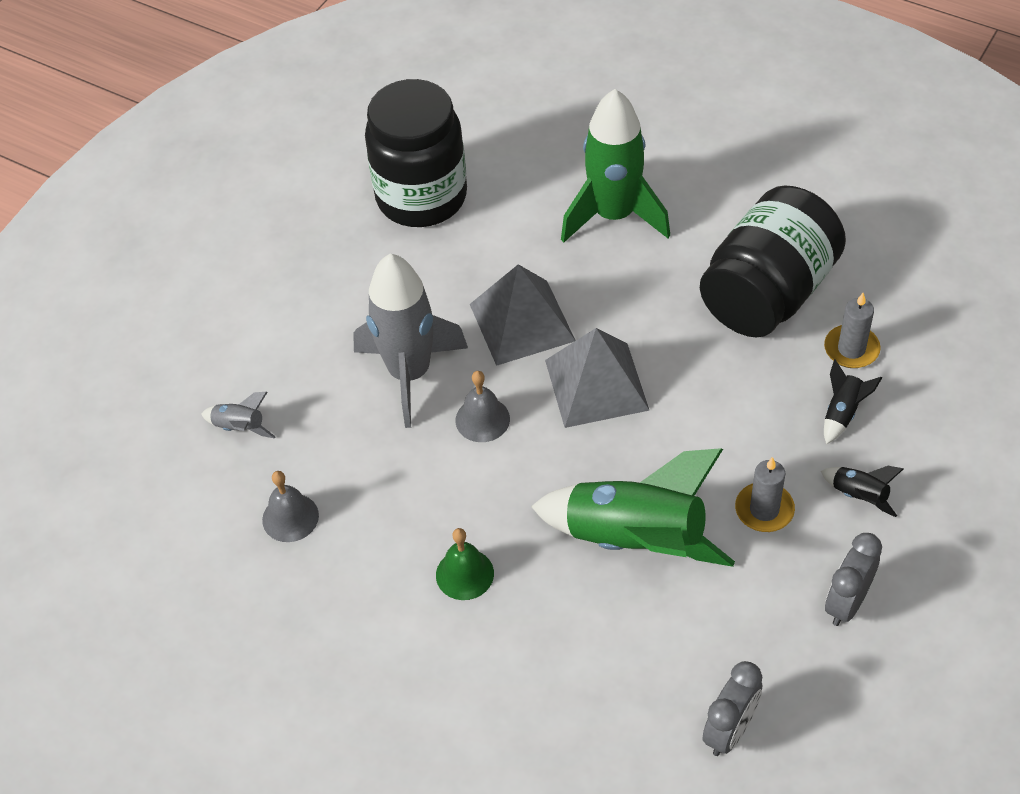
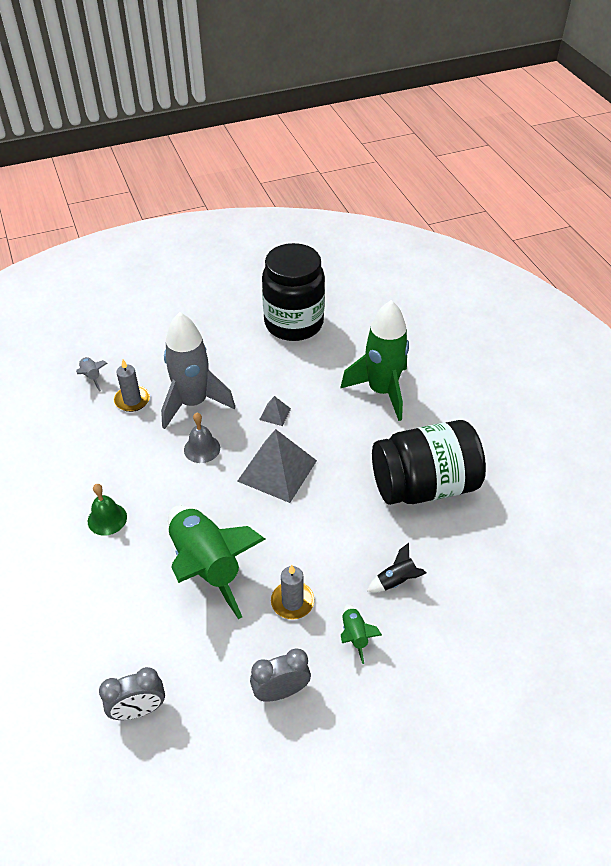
camera: 35 degrees right, 5 degrees down
(290, 517) = (64, 433): grey bell -> none
(522, 322) = (275, 414): grey pyramid -> grey pyramid, size x0.45
(851, 349) = (440, 549): grey candle -> grey candle (132, 400)
(859, 496) = (355, 635): black rocket -> green rocket

